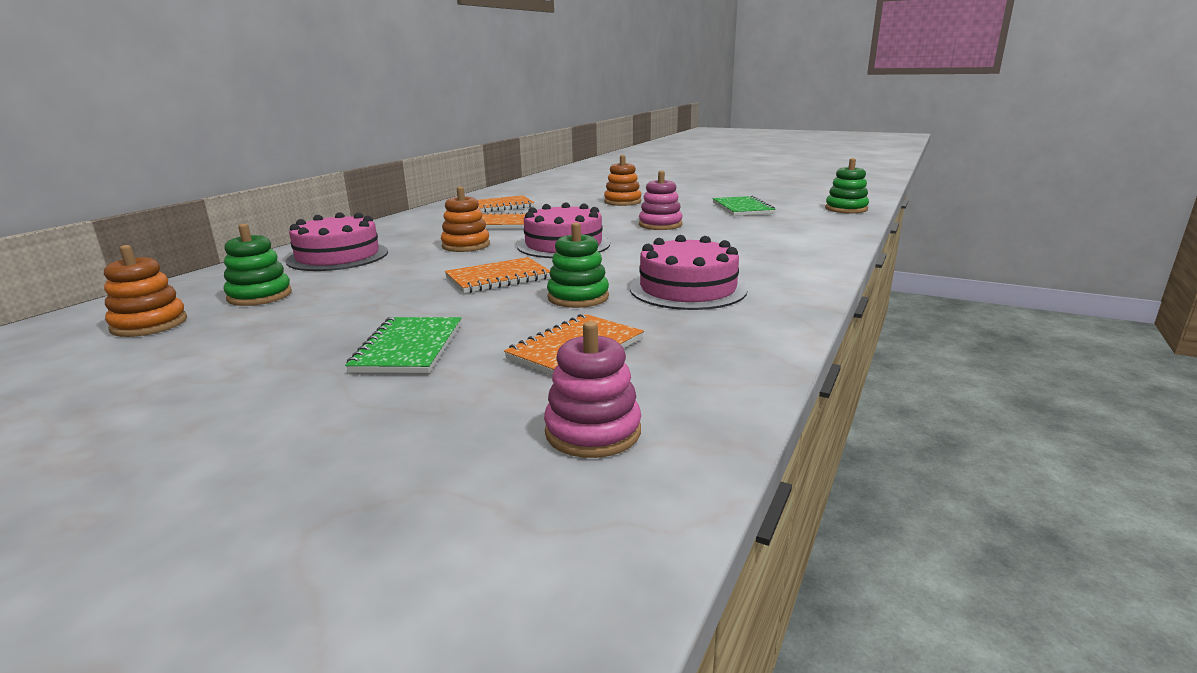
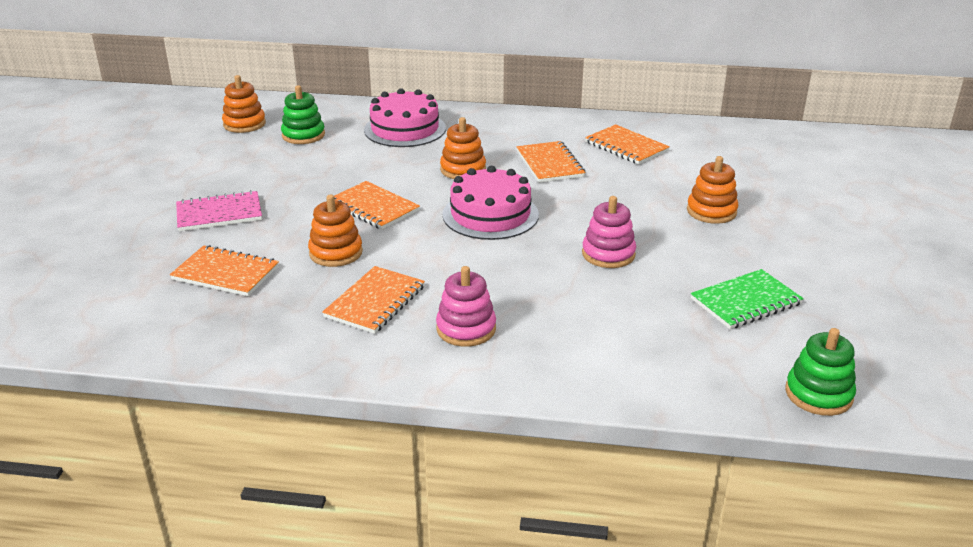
camera: 70 degrees right, 10 degrees up
(409, 348) = (219, 214): green notebook -> pink notebook
(578, 297) = (336, 253): green stacking toy -> orange stacking toy
(593, 432) = (104, 303): pink stacking toy -> pink stacking toy (466, 329)
(687, 289) = (375, 302): pink cake -> orange notebook

